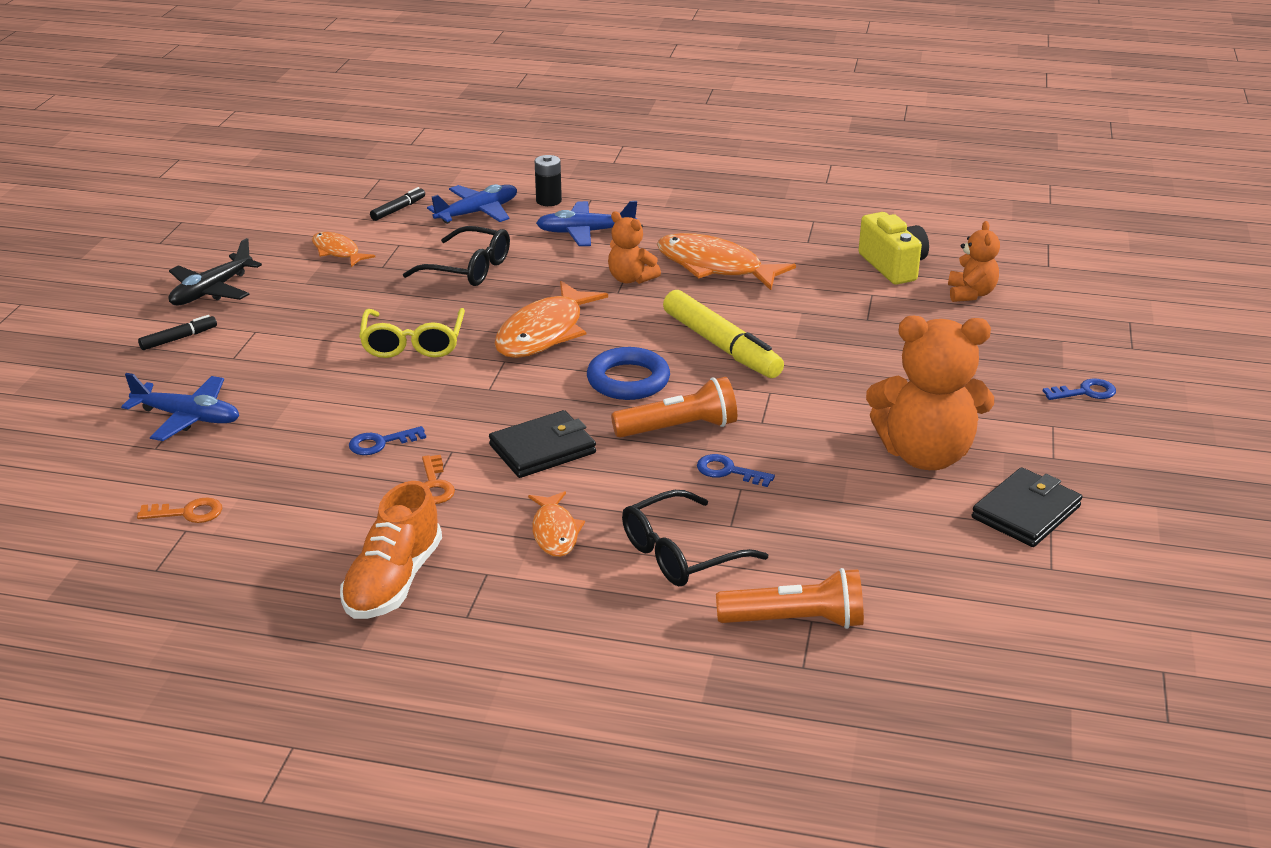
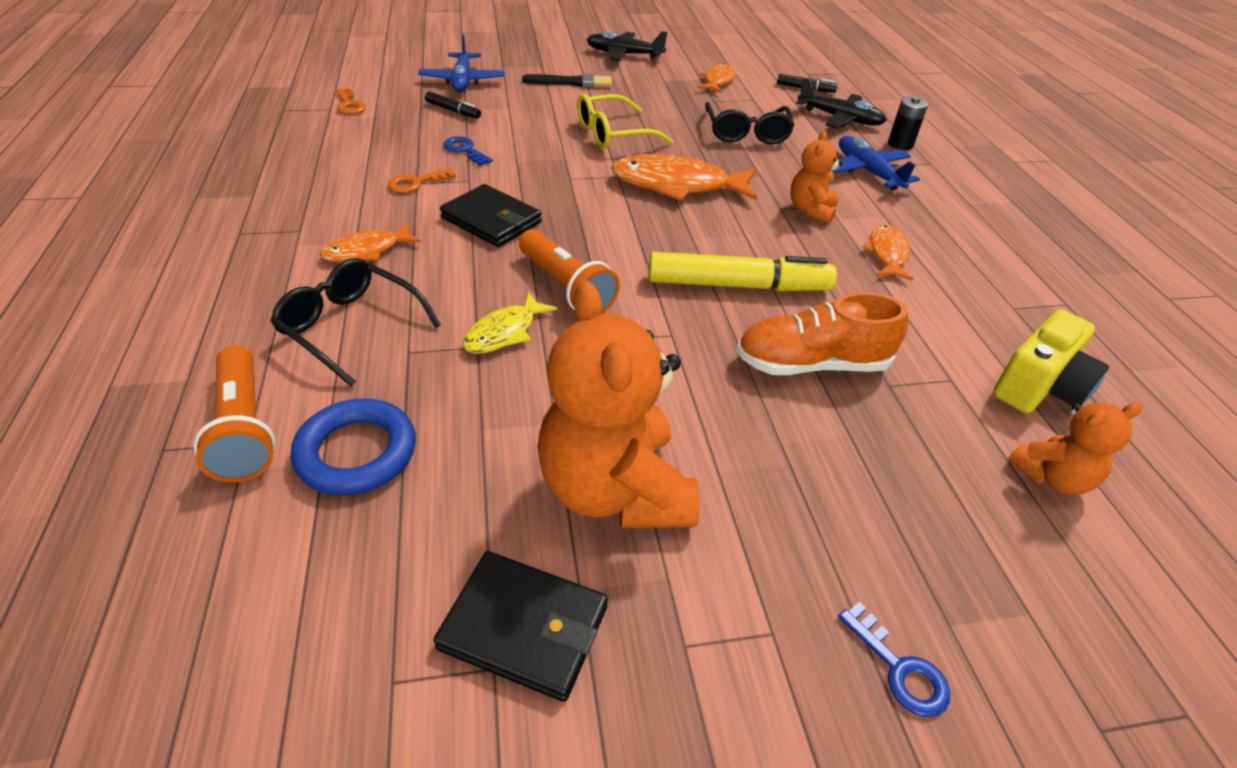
camera: 65 degrees right, 10 degrees up
(178, 338) = (556, 58): black marker -> black marker (453, 111)
(261, 342) = (572, 82): none -> black brush
(393, 581) = (282, 192): orange shoe -> orange shoe (811, 364)
(478, 212) = (840, 119): blue plane -> black plane
(628, 380) = (631, 242): blue ring -> blue ring (356, 452)
(714, 266) = (887, 254): orange fish -> orange fish, size x0.56
(721, 345) = (737, 285): yellow marker -> yellow marker turned 120 degrees counterclockwise
(728, 471) = (504, 332): blue key -> yellow fish

